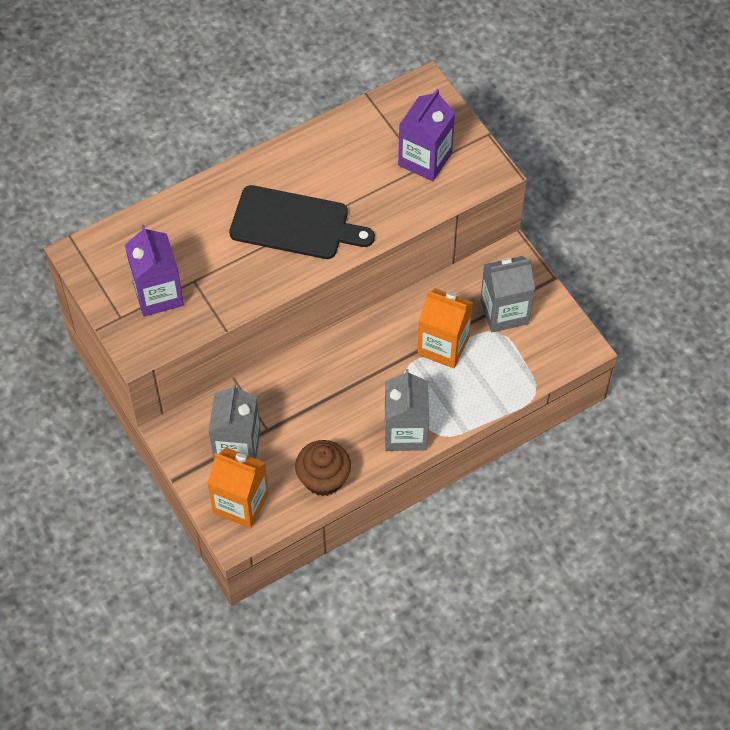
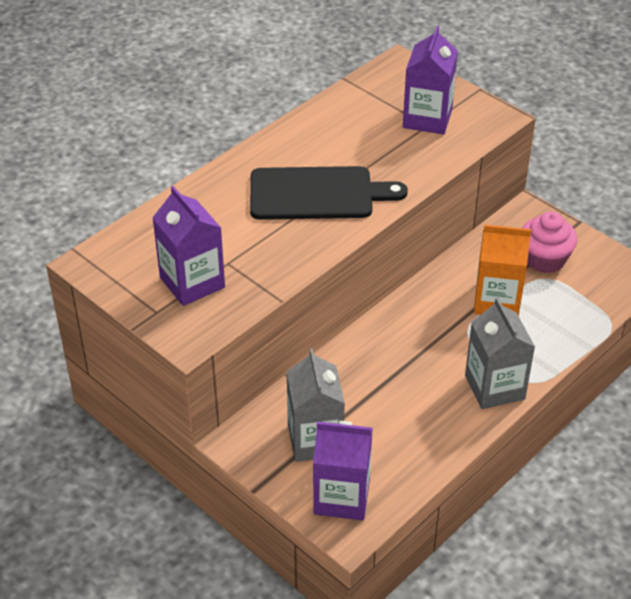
camera: 15 degrees left, 15 degrees down
(240, 503) = (341, 497): orange carton -> purple carton
(323, 478) = (425, 451): brown cupcake -> none
(504, 312) = (544, 259): grey carton -> pink cupcake

